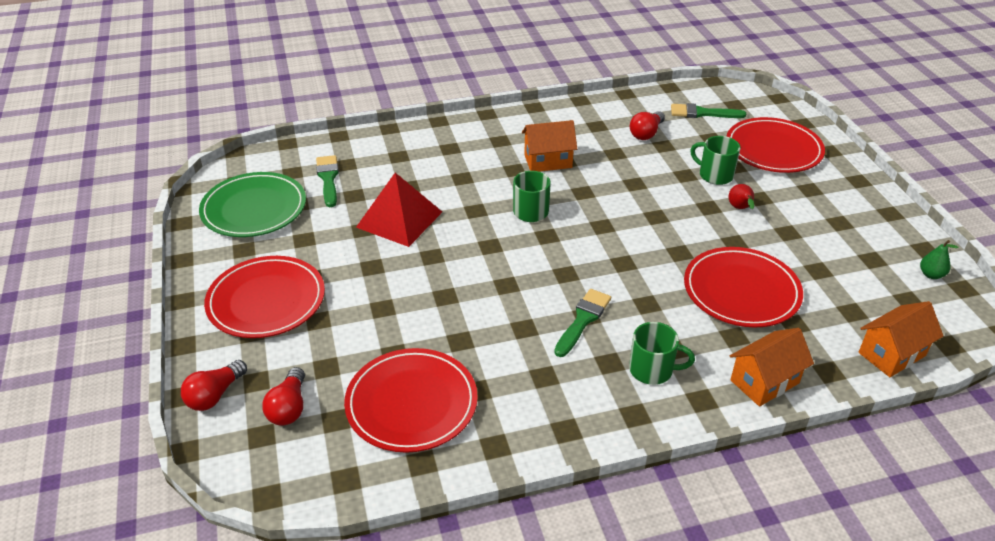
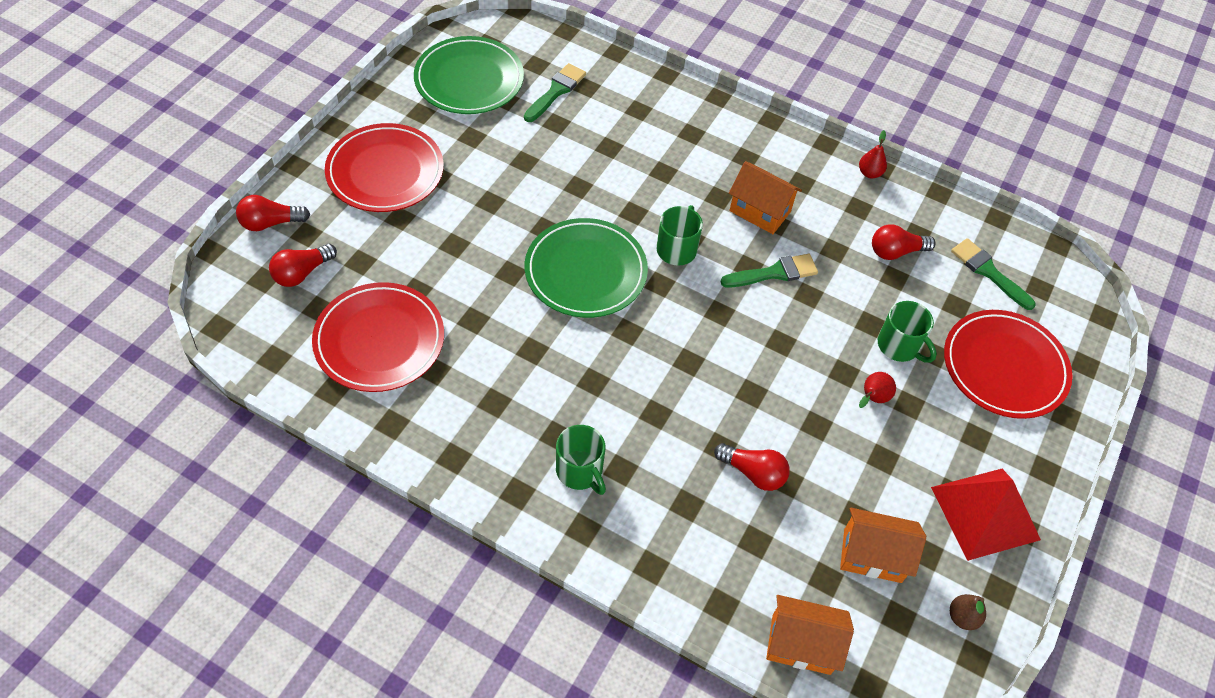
camera: 40 degrees right, 15 degrees up
(399, 219) = (562, 173): red pyramid -> red pyramid (985, 513)
(493, 261) = (585, 271): none -> green plate
(578, 106) = (869, 173): none -> red pear
(583, 320) = (585, 382): green brush -> green brush (774, 273)
(714, 175) = (899, 346): green mug -> green mug turned 150 degrees clockwise
(741, 291) = (753, 473): red plate -> red light bulb
(764, 382) = (654, 562): orange house -> orange house (872, 556)
(931, 274) = (962, 617): green pear -> brown pear

